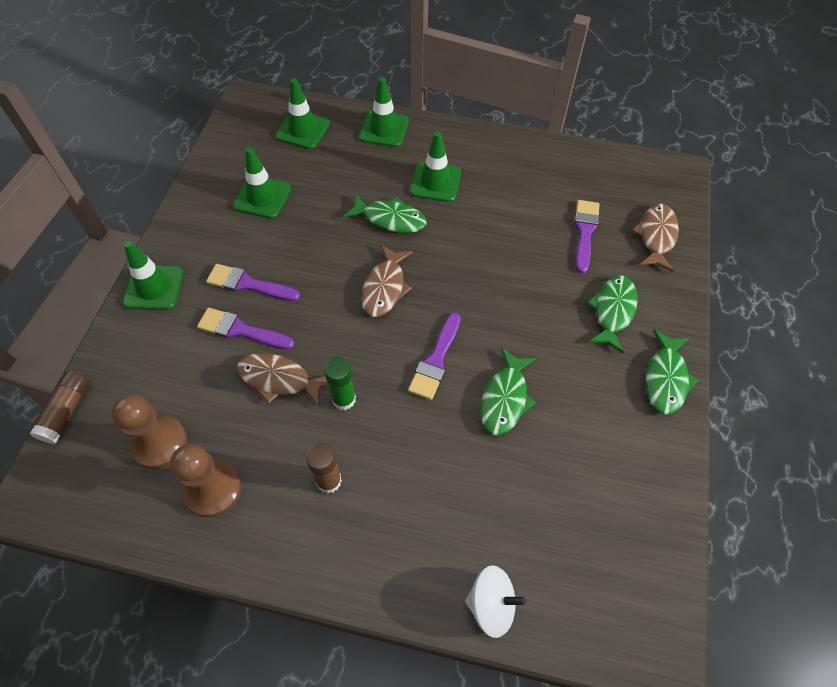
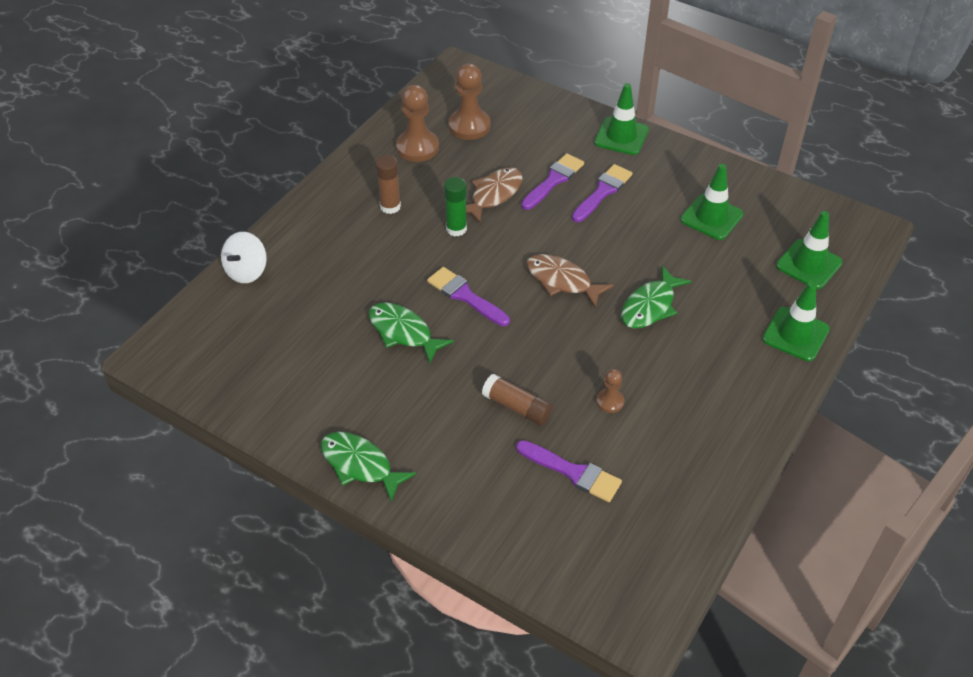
camera: 110 degrees right, 10 degrees down
(67, 411) = (519, 85): brown glue stick -> brown glue stick (517, 407)
(435, 182) = (694, 358): green traffic cone -> none
(506, 224) = (610, 401): none -> brown pawn
(612, 311) = (457, 454): green fish -> none
(656, 236) = (540, 544): brown fish -> none

